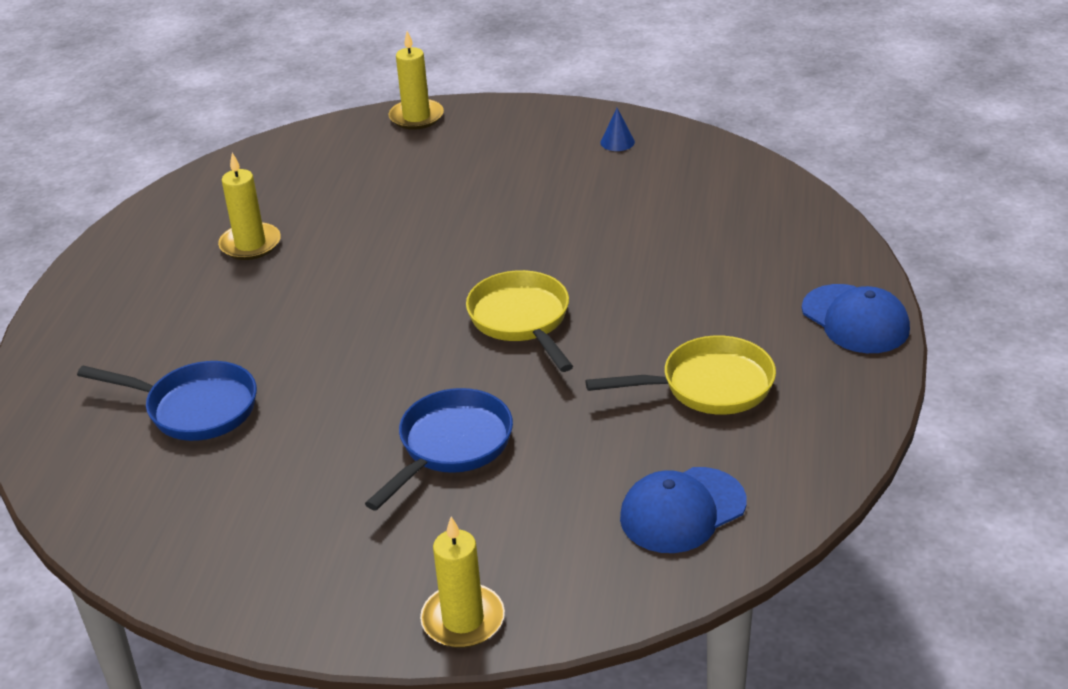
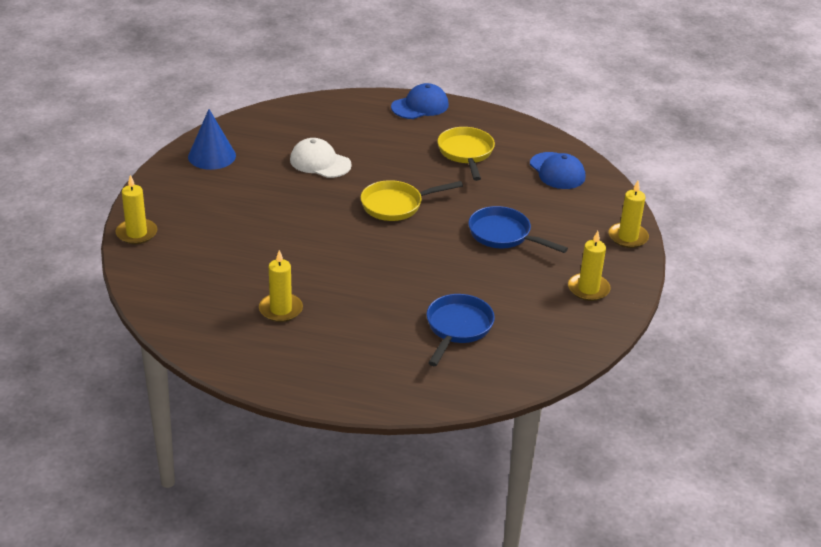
camera: 90 degrees left, 0 degrees up
(292, 561) = (588, 289): none -> yellow candle
(617, 142) = (212, 156): blue cone -> blue cone, size x2.10
(629, 234) = (320, 162): none -> white cap

